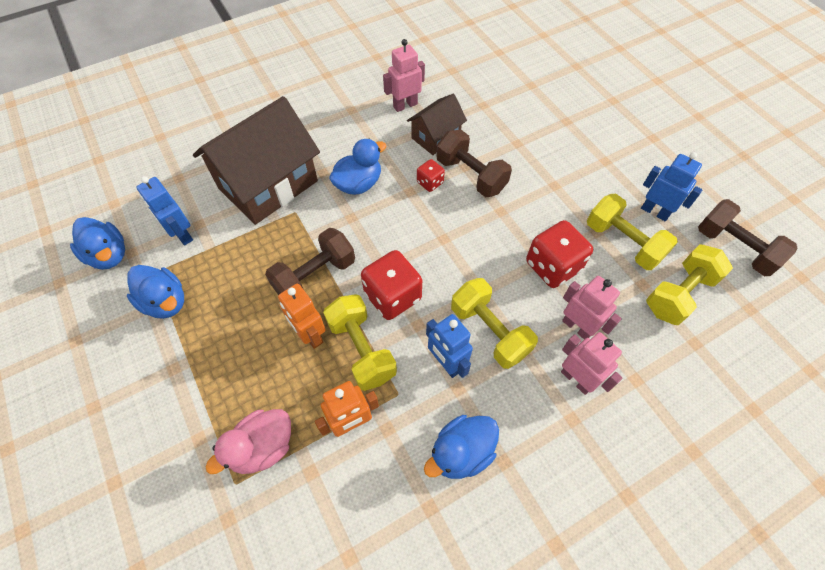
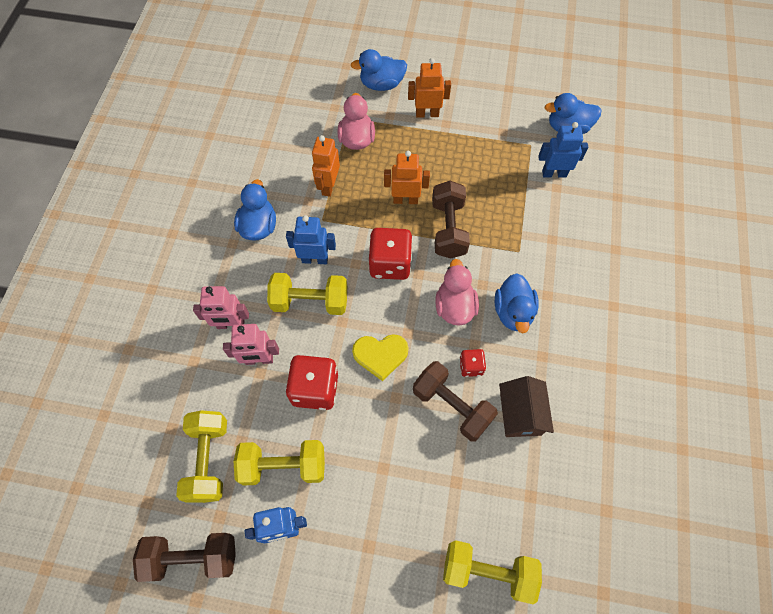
camera: 130 degrees right, 5 degrees up
(165, 302) = (500, 140): blue duck -> blue duck (381, 84)
(170, 398) = (427, 114): none -> orange robot
(268, 185) = (563, 250): brown house -> none
(361, 350) = (368, 220): yellow dumbbell -> yellow dumbbell (488, 571)
(389, 223) = (454, 306): none -> pink duck
(405, 105) = (584, 419): pink robot -> none
(471, 175) = (452, 406): brown dumbbell -> brown dumbbell turned 45 degrees clockwise
(480, 243) = (380, 355): none -> yellow heart

